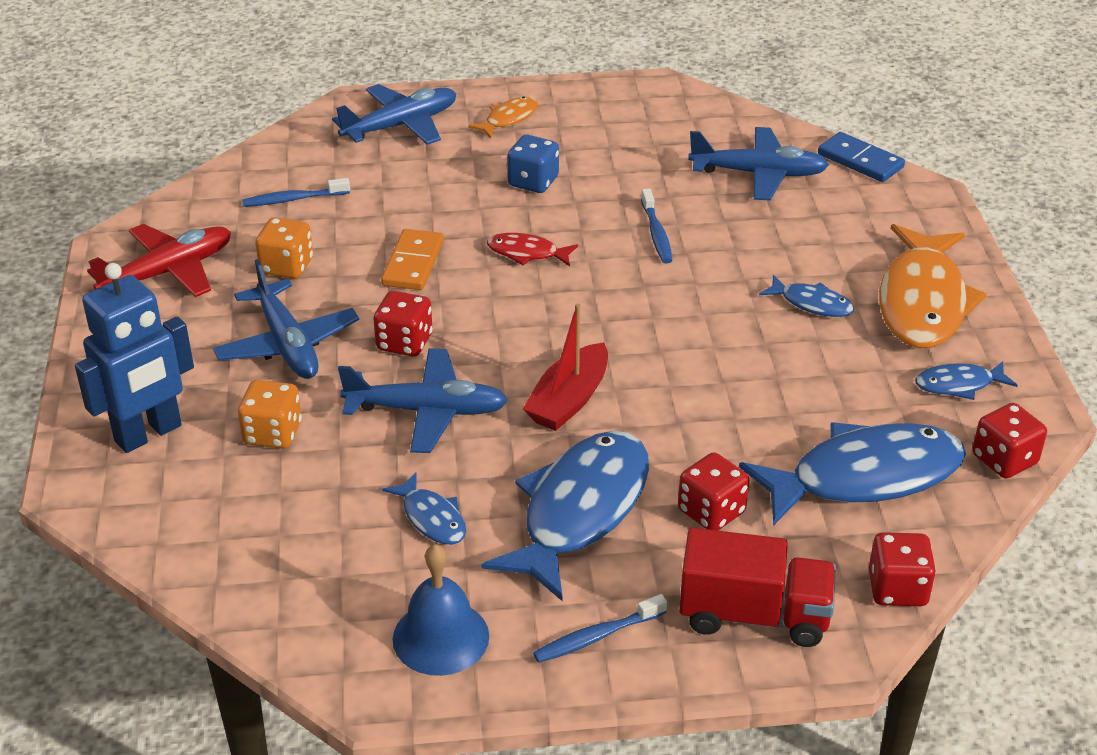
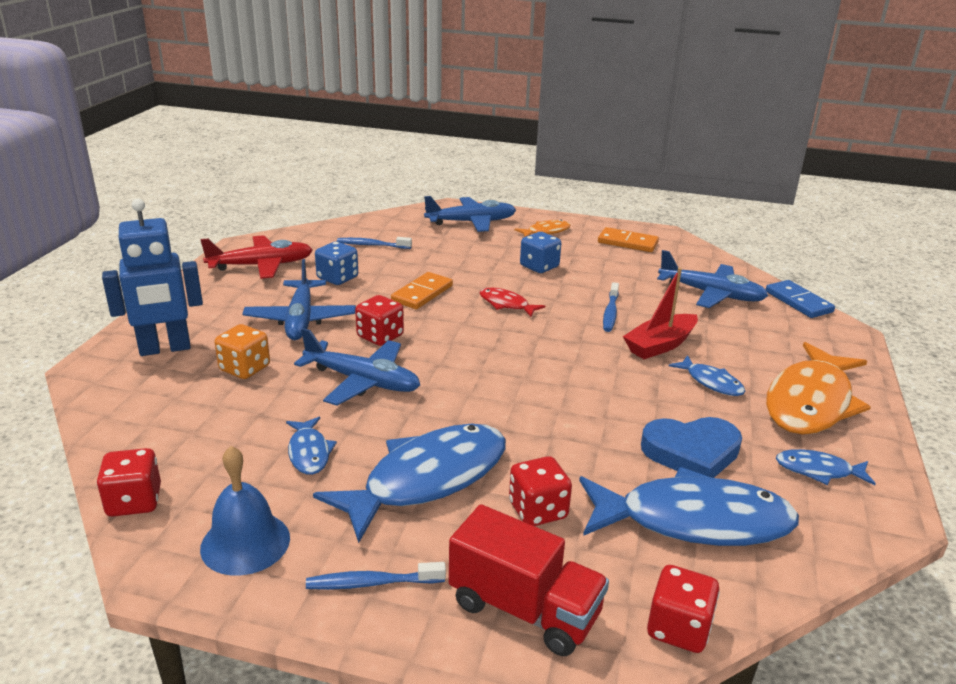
camera: 20 degrees right, 10 degrees down
(287, 266) = (337, 278): orange dice -> blue dice
(569, 400) = (473, 400): red boat -> red boat (660, 345)
(621, 113) = (627, 243): none -> orange domino
(829, 399) = (691, 452): none -> blue heart
(1004, 460) = (839, 543): red dice -> red dice (134, 501)

